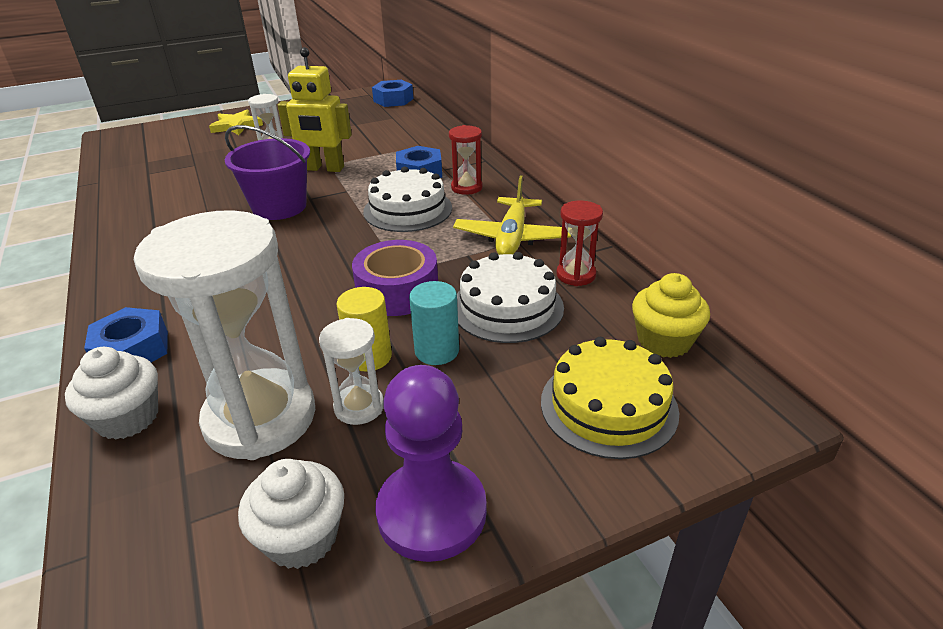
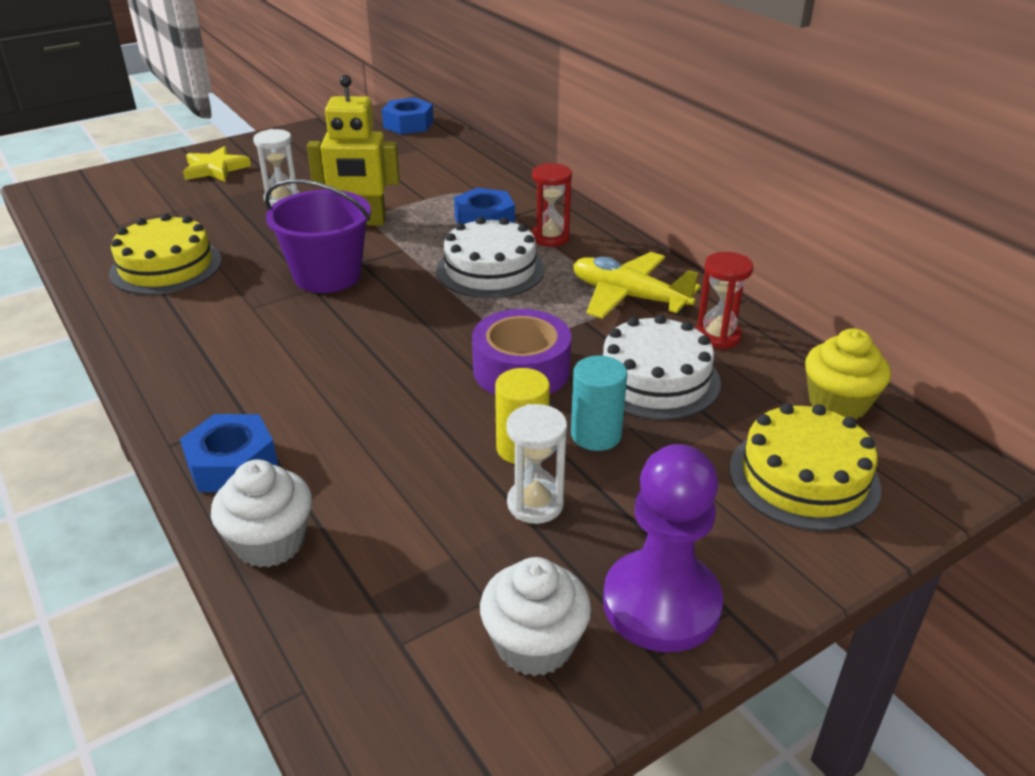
camera: 10 degrees left, 0 degrees up
(164, 194) = (166, 266): none -> yellow cake
(260, 418) = (428, 527): white hourglass -> none
(512, 237) = (629, 297): yellow plane -> yellow plane turned 120 degrees clockwise

